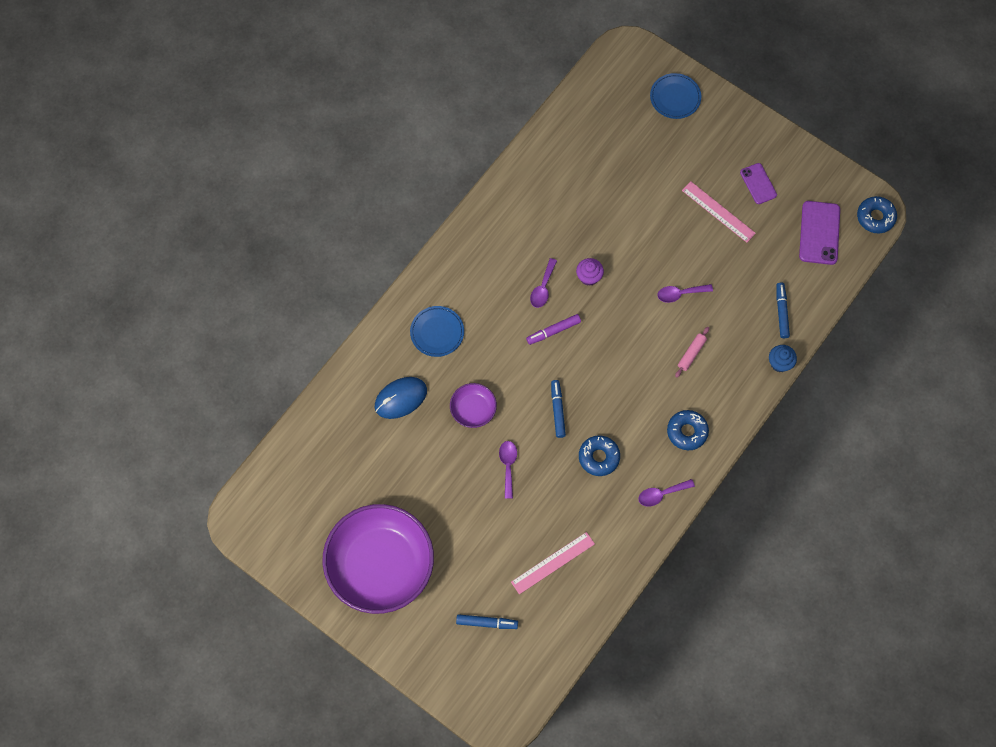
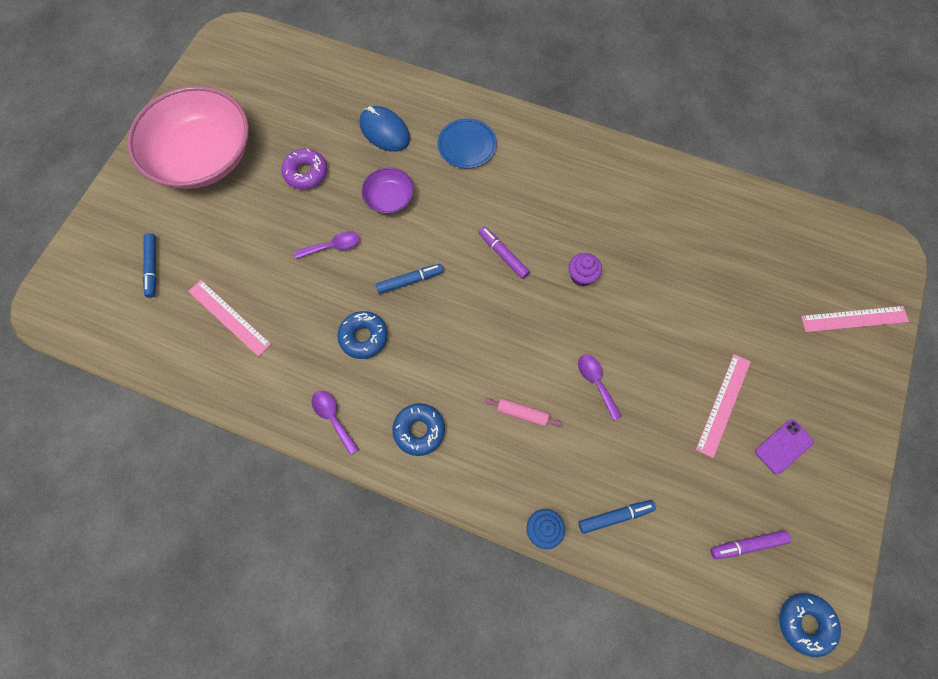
camera: 75 degrees right, 0 degrees up
(380, 565) = (203, 156): purple bowl -> pink bowl
(426, 475) = (306, 173): none -> purple donut
(543, 288) = (551, 232): purple spoon -> none
(675, 97) = (854, 319): blue plate -> pink ruler
(819, 233) = (747, 545): purple phone -> purple marker

